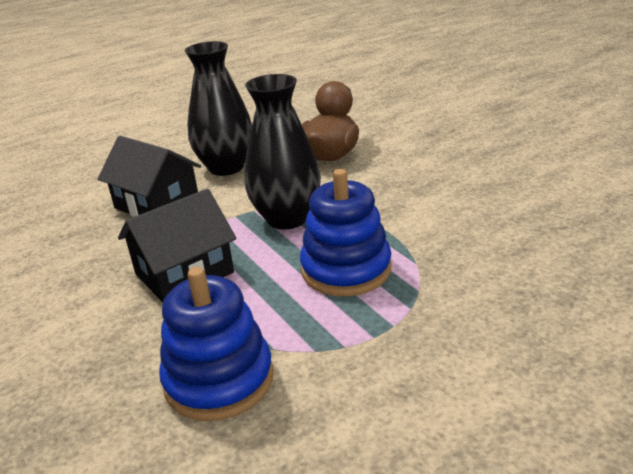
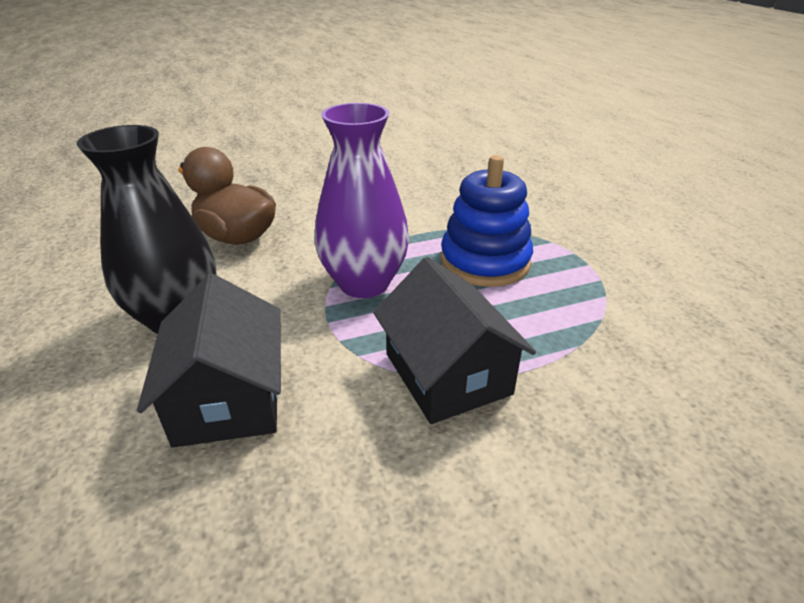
camera: 80 degrees left, 5 degrees up
(157, 204) = (228, 398): black house -> black house turned 60 degrees counterclockwise
(219, 380) = (651, 356): blue stacking toy -> none
(287, 218) = (364, 283): black vase -> purple vase

